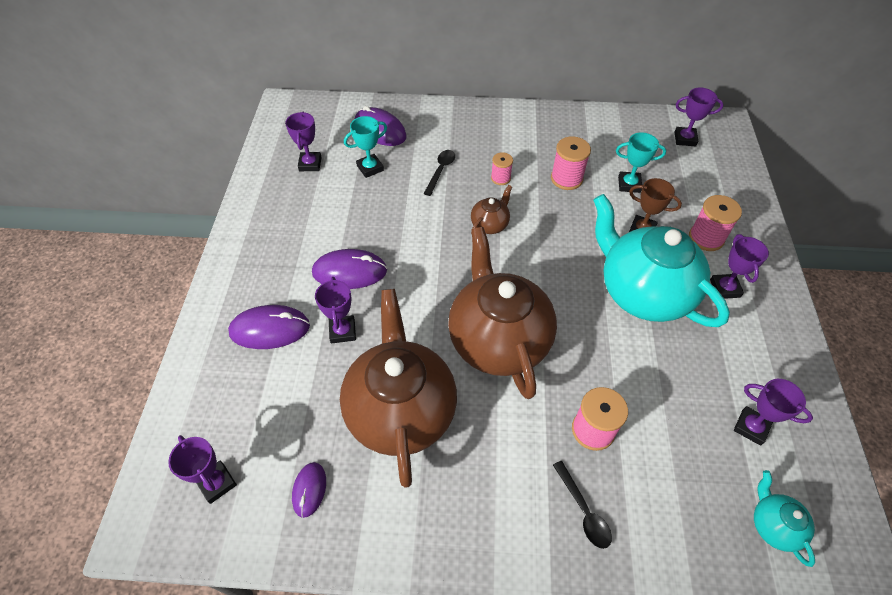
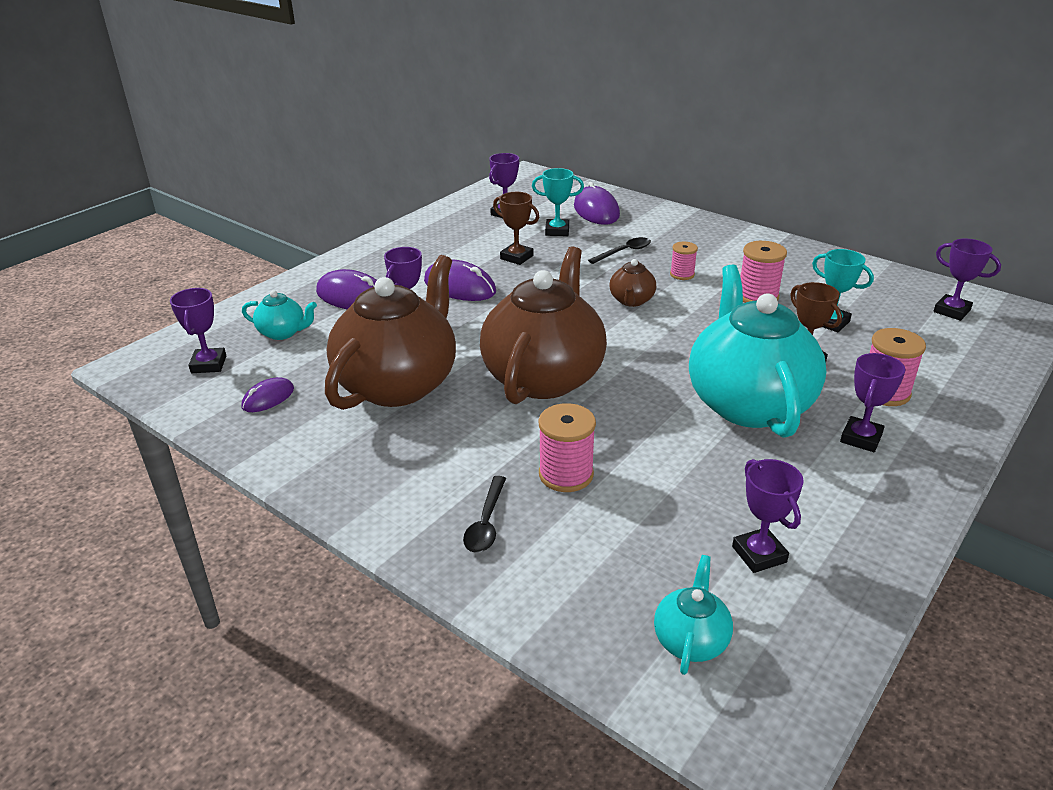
camera: 35 degrees right, 20 degrees down
(248, 406) = (283, 332): none -> turquoise teapot
(365, 214) = (516, 257): none -> brown trophy
(490, 224) = (631, 301): brown teapot -> brown teapot turned 120 degrees clockwise

